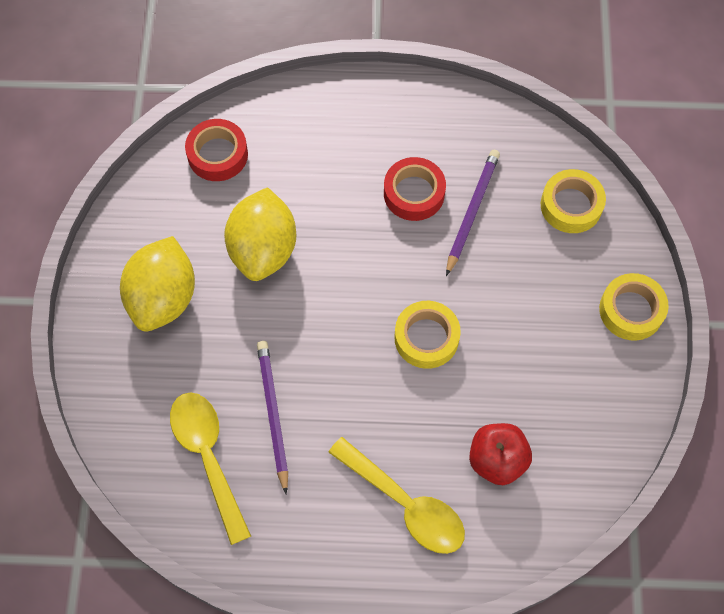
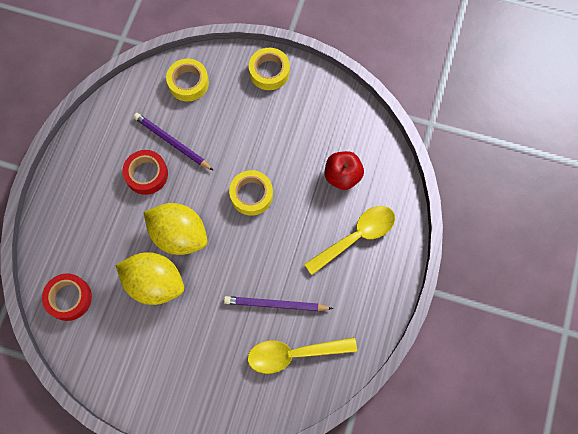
camera: 75 degrees left, 5 degrees up
(163, 298) = (169, 361): yellow lemon -> yellow lemon (179, 235)

